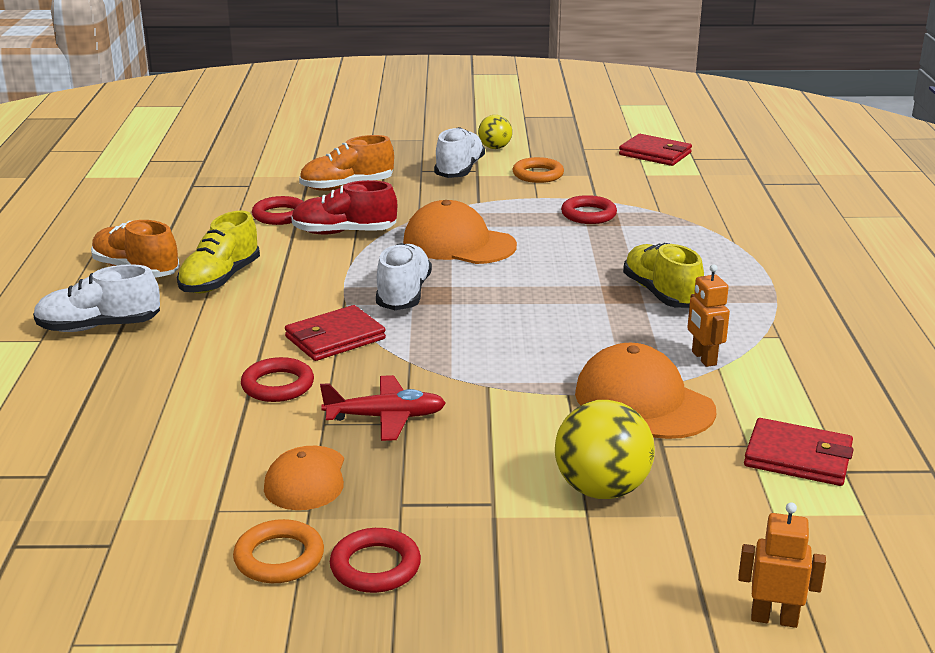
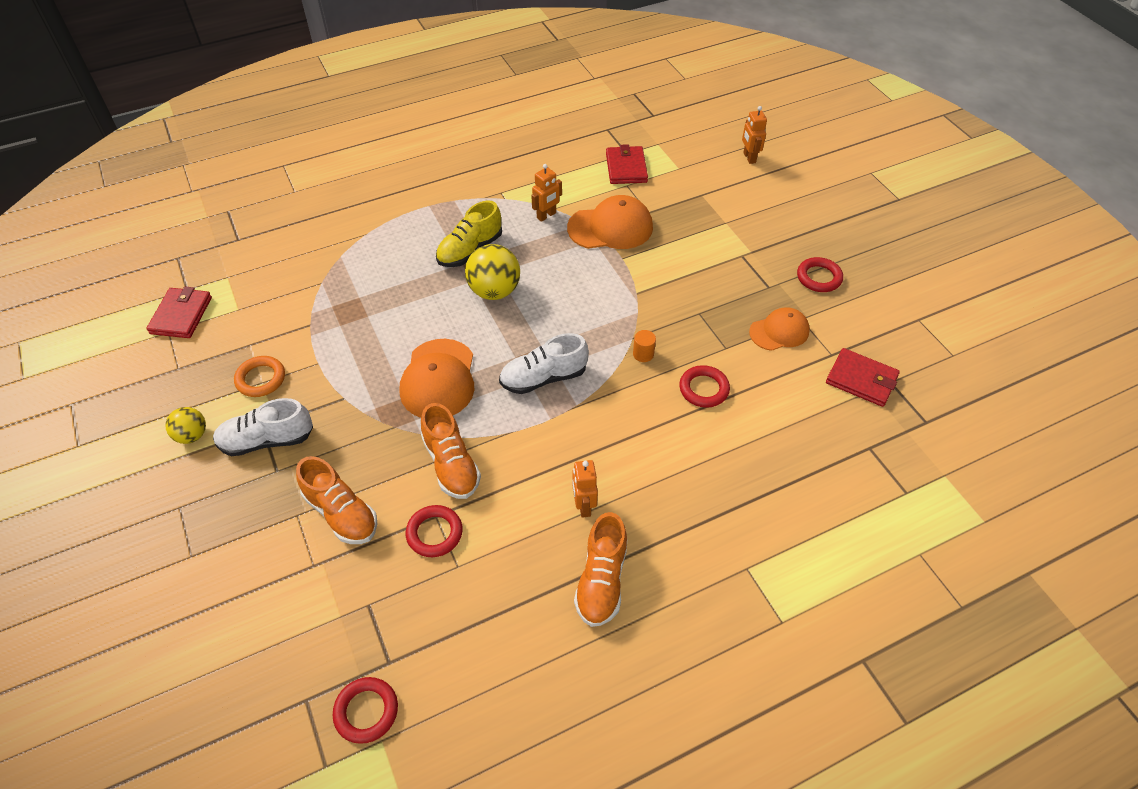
camera: 115 degrees left, 25 degrees up
(99, 327) = (704, 541): white shoe -> none
(220, 279) = (583, 506): yellow shoe -> orange robot
(279, 558) = (842, 313): orange ring -> none
(335, 338) = (628, 388): red wallet -> red wallet (861, 380)
(344, 232) = (451, 464): red shoe -> orange shoe
(375, 361) = (643, 354): none -> orange cylinder
(386, 417) = (700, 323): red plane -> none
(588, 214) = (345, 320): red ring -> red ring (366, 711)
(601, 489) = (702, 223): yellow ball -> yellow ball (494, 291)
(643, 402) = (610, 227): orange cap -> orange cap turned 120 degrees counterclockwise

